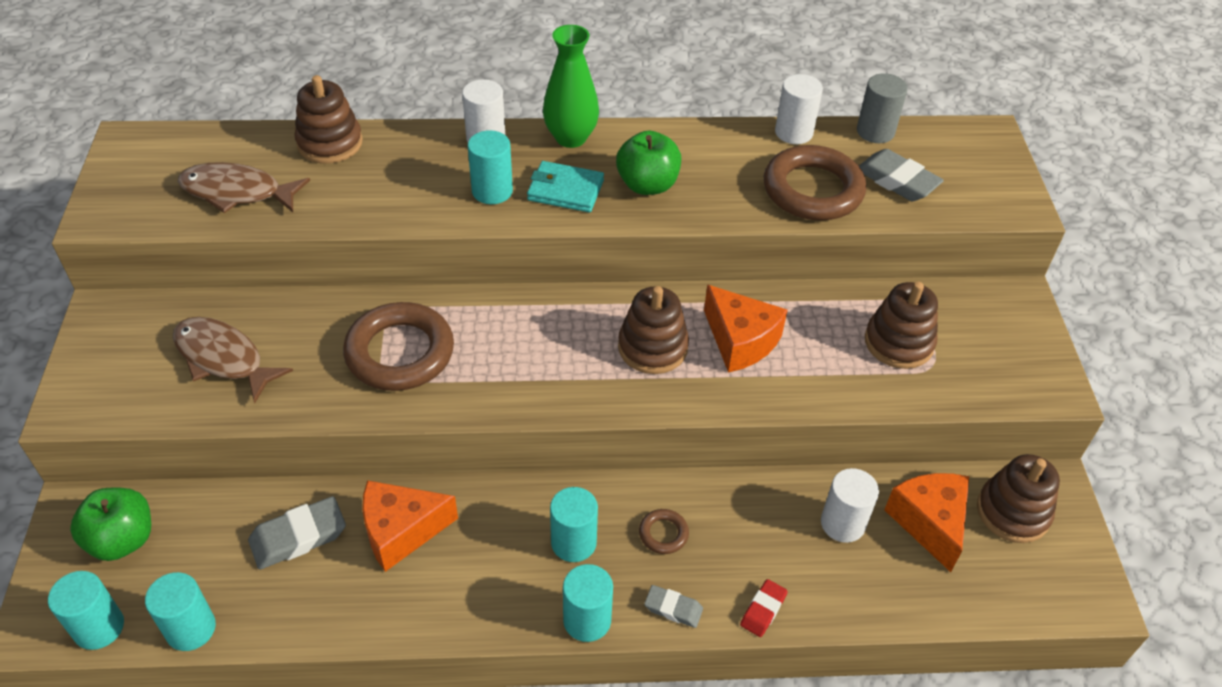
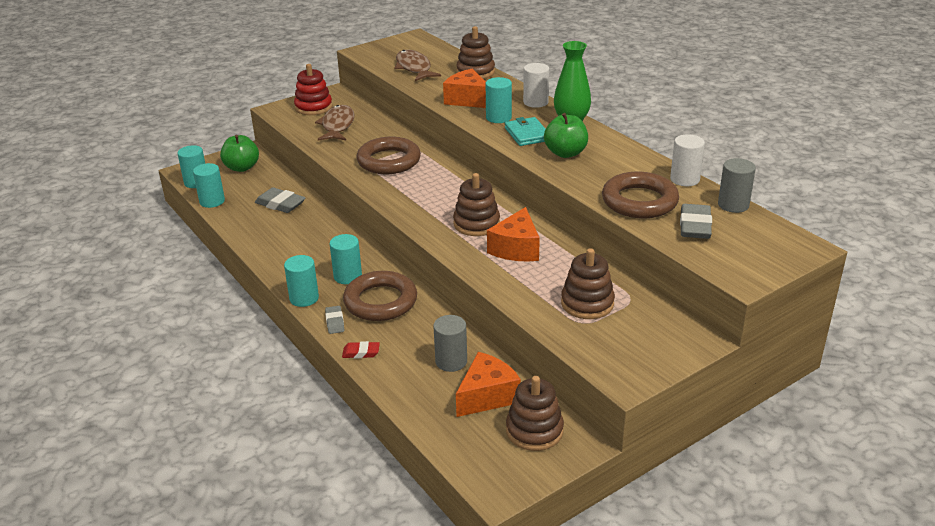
camera: 60 degrees right, 15 degrees down
(124, 358) = (313, 107): none -> red stacking toy
(401, 531) = (308, 227): orange cheese -> orange cheese (467, 100)
(663, 534) = (380, 301): brown ring -> brown ring, size x2.28
(842, 523) = (451, 361): white cylinder -> grey cylinder

